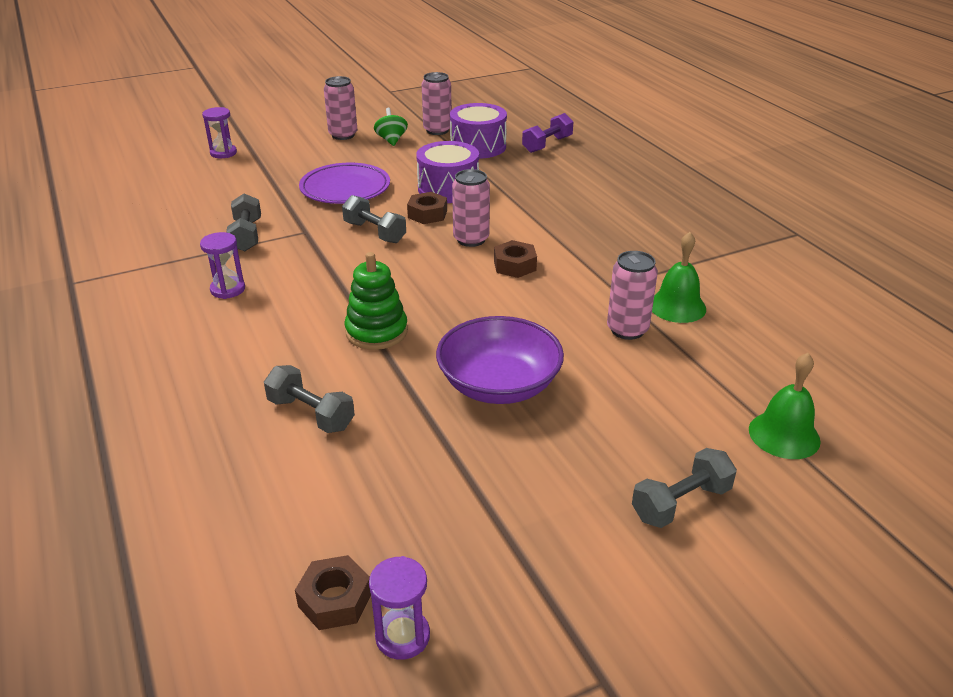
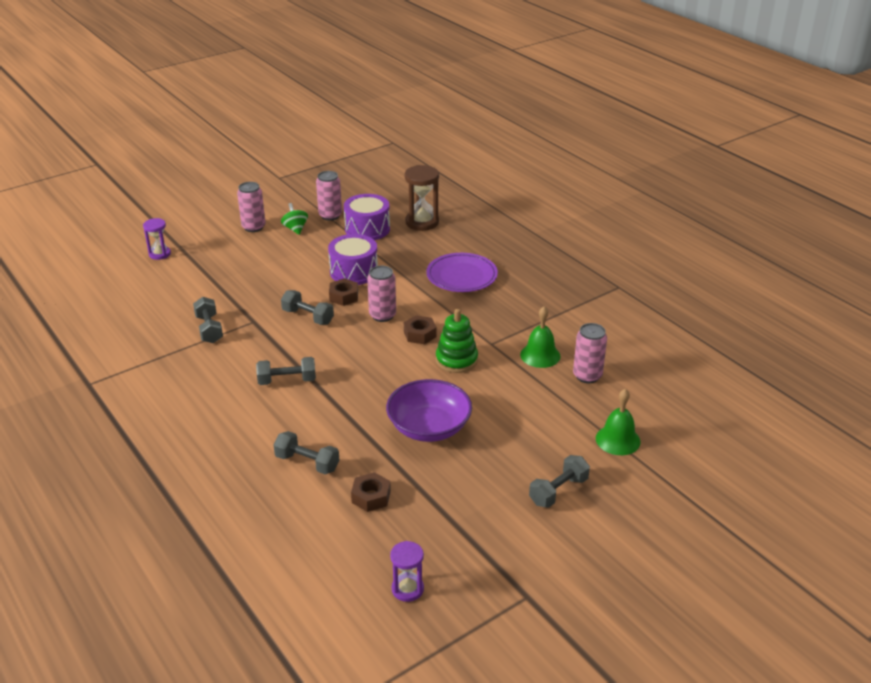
camera: 10 degrees left, 0 degrees up
(228, 289) = (212, 376): purple hourglass -> none
(321, 304) = (287, 381): none -> grey dumbbell
(335, 600) = (361, 575): brown nut -> brown nut (371, 497)
(345, 188) = (272, 279): purple plate -> purple plate (461, 276)
(376, 332) = (334, 398): green stacking toy -> green stacking toy (456, 360)
(547, 145) = (422, 222): purple dumbbell -> brown hourglass
(627, 330) = (508, 377): pink can -> pink can (587, 376)

